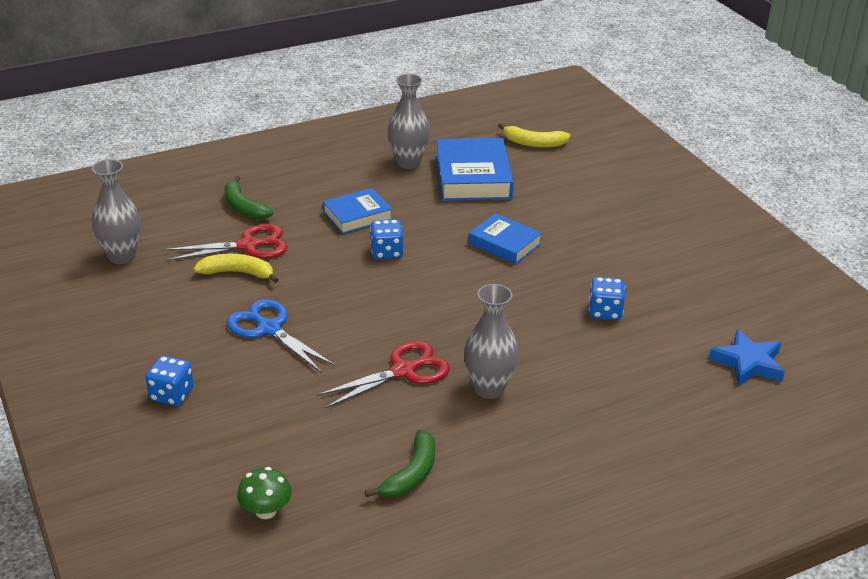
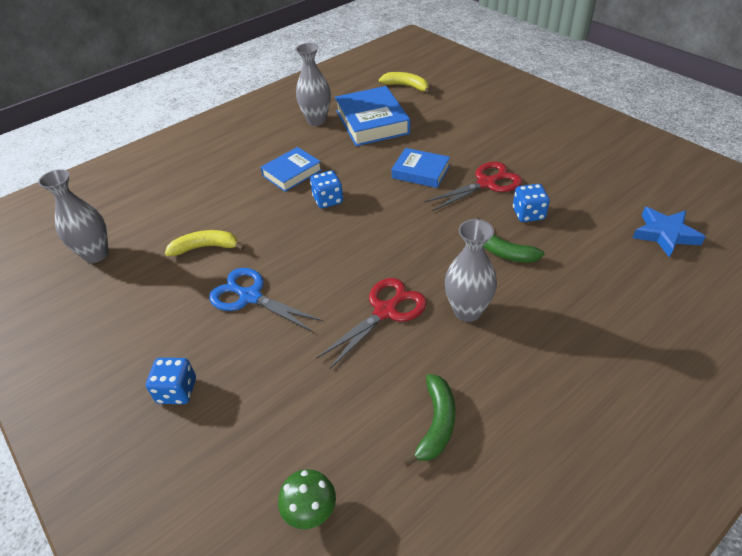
camera: 10 degrees left, 10 degrees up
(243, 207) = (193, 185): green banana -> green banana (502, 251)
(248, 246) = (207, 219): red scissors -> red scissors (486, 183)
(533, 143) = (406, 86): yellow banana -> yellow banana turned 150 degrees counterclockwise

